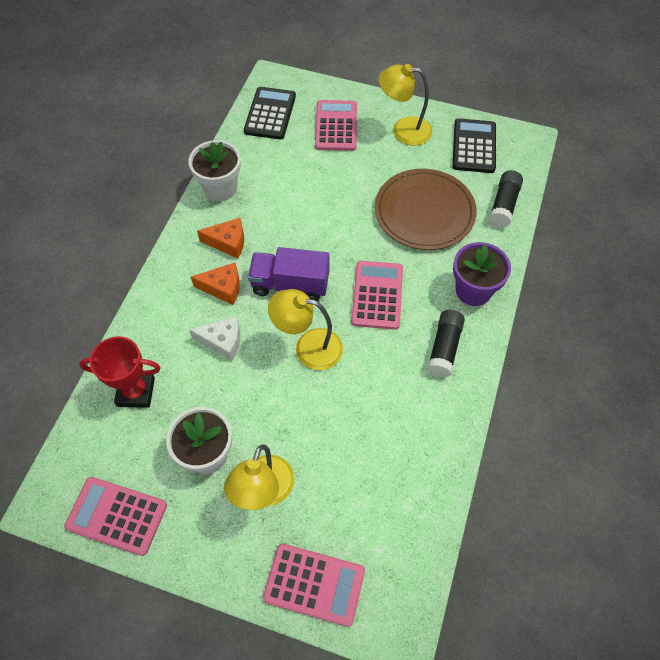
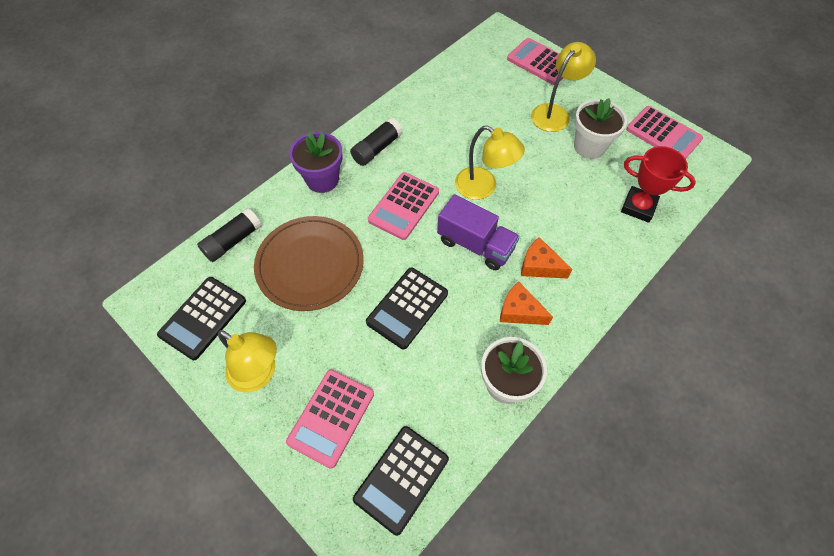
camera: 155 degrees left, 0 degrees up
(222, 341) = (554, 219): white cheese -> none
(323, 210) = (407, 308): none -> black calculator

